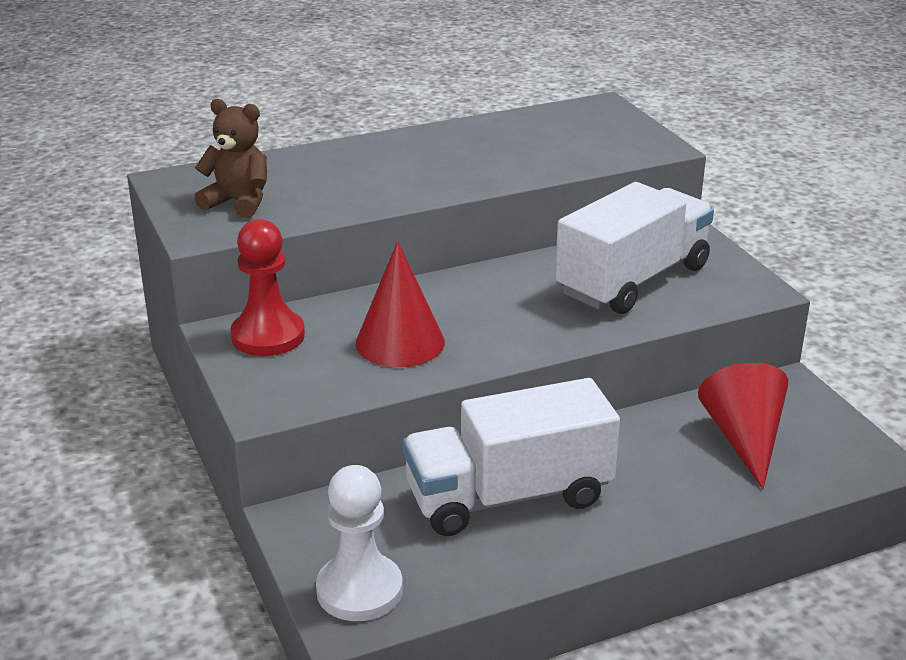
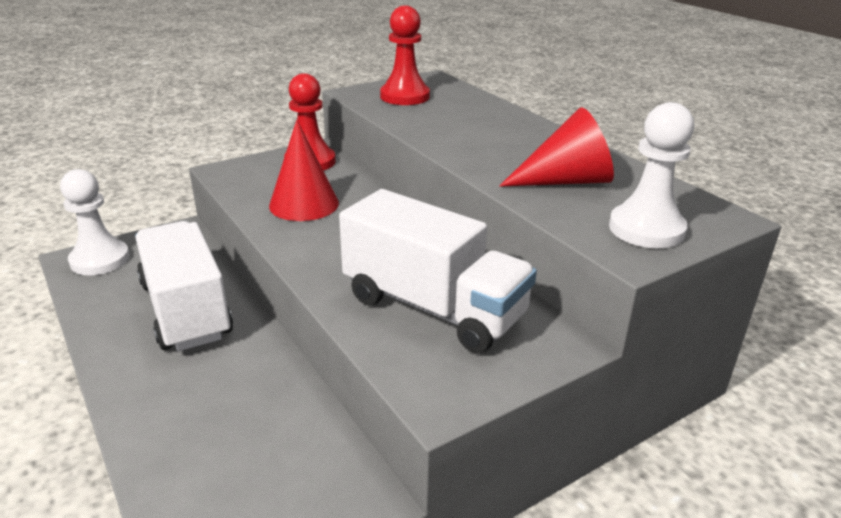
camera: 80 degrees right, 0 degrees up
(238, 202) = (405, 96): brown teddy bear -> red pawn
(620, 135) = (646, 229): none -> white pawn
(744, 439) = (256, 453): red cone -> red cone (566, 181)

